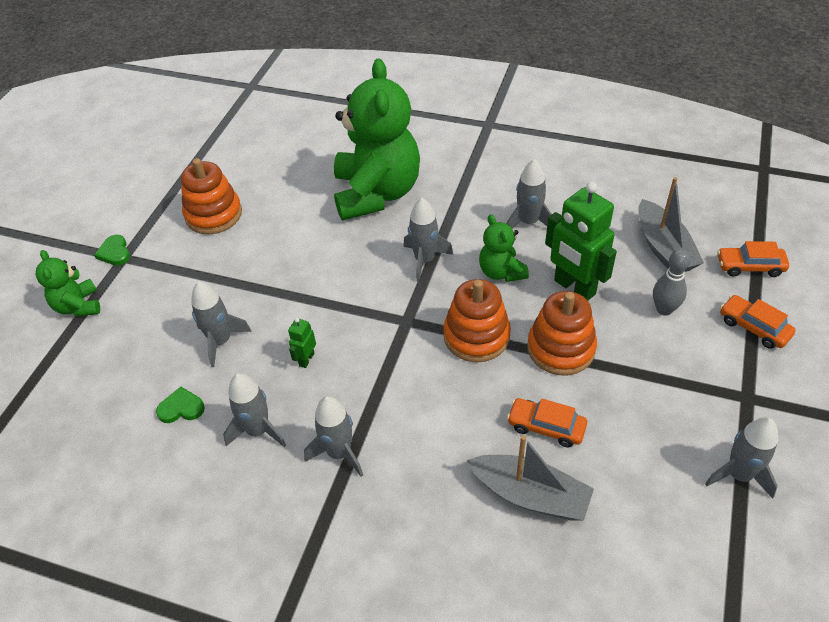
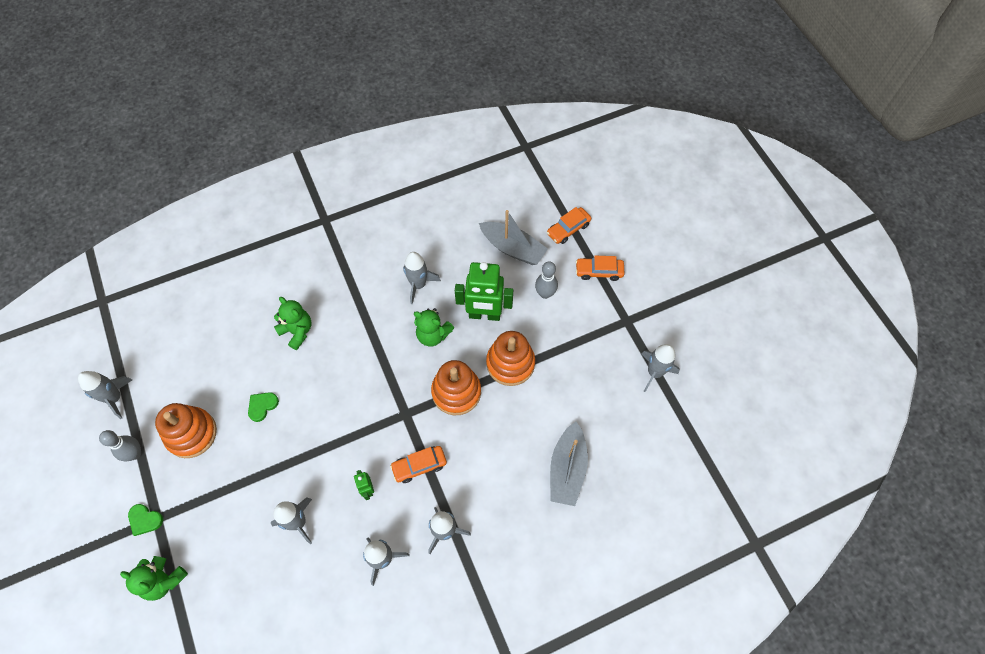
camera: 45 degrees left, 15 degrees up
(160, 201) = (135, 453): none -> grey bowling pin
(181, 408) = (319, 586): green heart -> green heart (262, 406)
(376, 193) = (297, 331): green teddy bear -> green teddy bear, size x0.47
(425, 260) = (377, 361): grey rocket -> grey rocket (115, 398)
(530, 495) = (567, 469): grey boat -> grey boat turned 120 degrees clockwise
(546, 427) = (542, 421): orange car -> orange car (419, 466)

